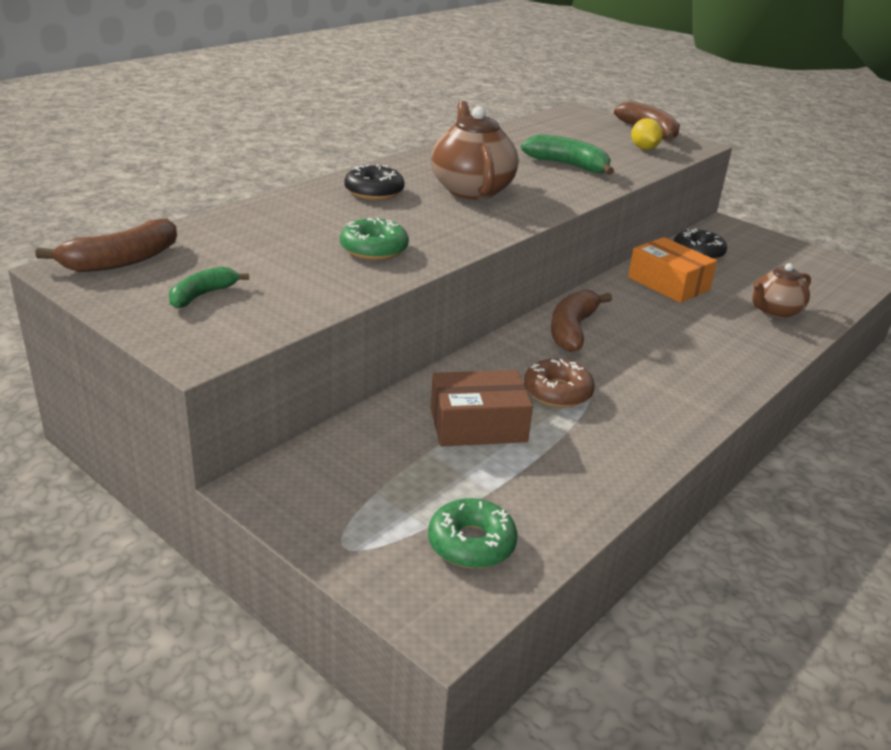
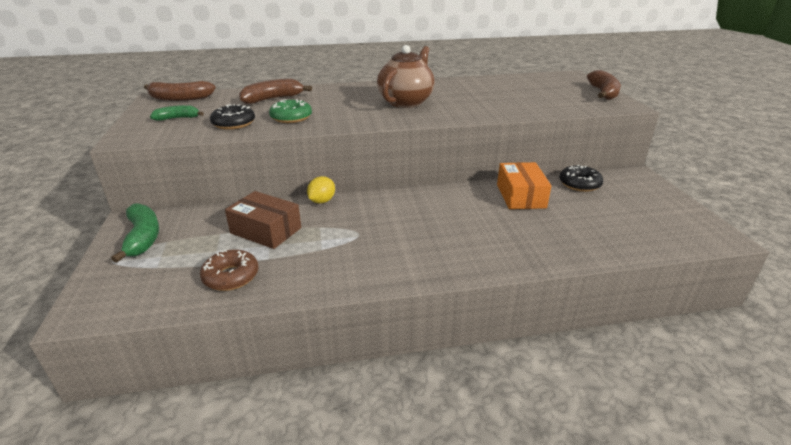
camera: 40 degrees right, 0 degrees up
(374, 191) = (350, 93): black donut -> black donut (234, 123)
(471, 543) = (158, 284): green donut -> none
(557, 392) = (337, 230): brown donut -> brown donut (231, 276)
(568, 165) = (496, 101): green banana -> green banana (143, 237)
(572, 330) = (406, 202): brown banana -> brown banana (272, 99)
(644, 148) = (576, 101): yellow lemon -> yellow lemon (322, 201)
(774, 311) = (578, 236): brown teapot -> none

